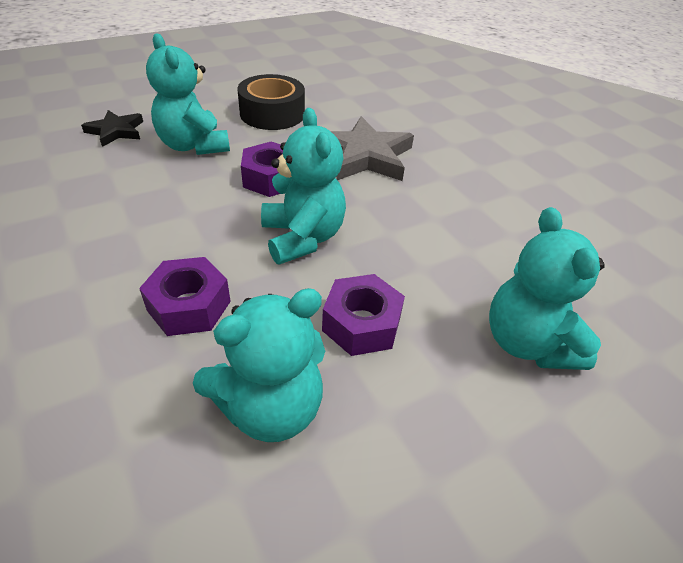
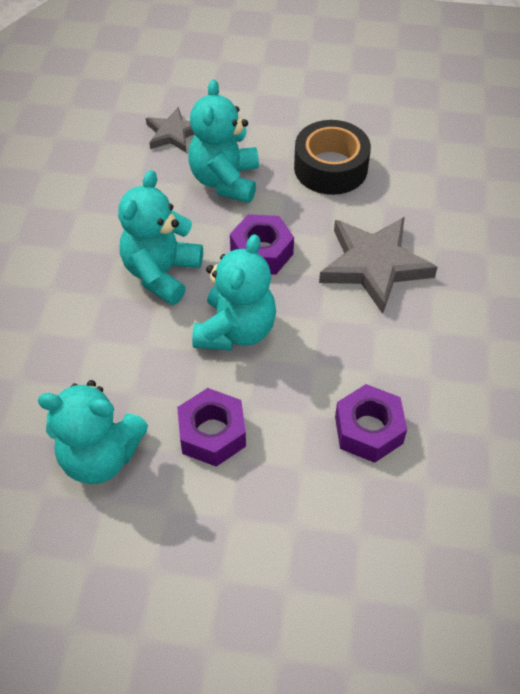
camera: 40 degrees right, 10 degrees up
(116, 131) = (173, 133): black star -> grey star
(189, 306) = (106, 347): purple nut -> purple nut (368, 430)
(527, 343) = (325, 528): turquoise teddy bear -> turquoise teddy bear (161, 273)

